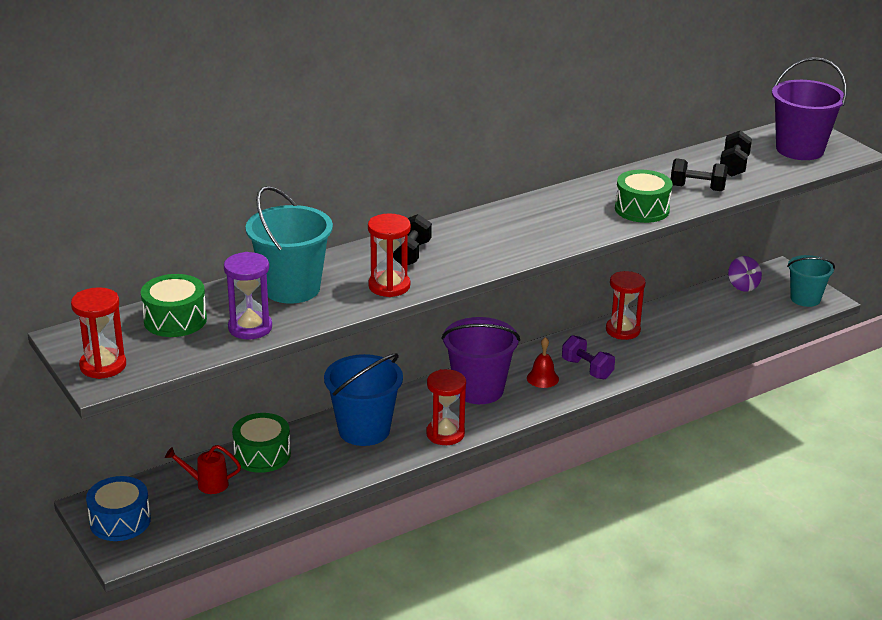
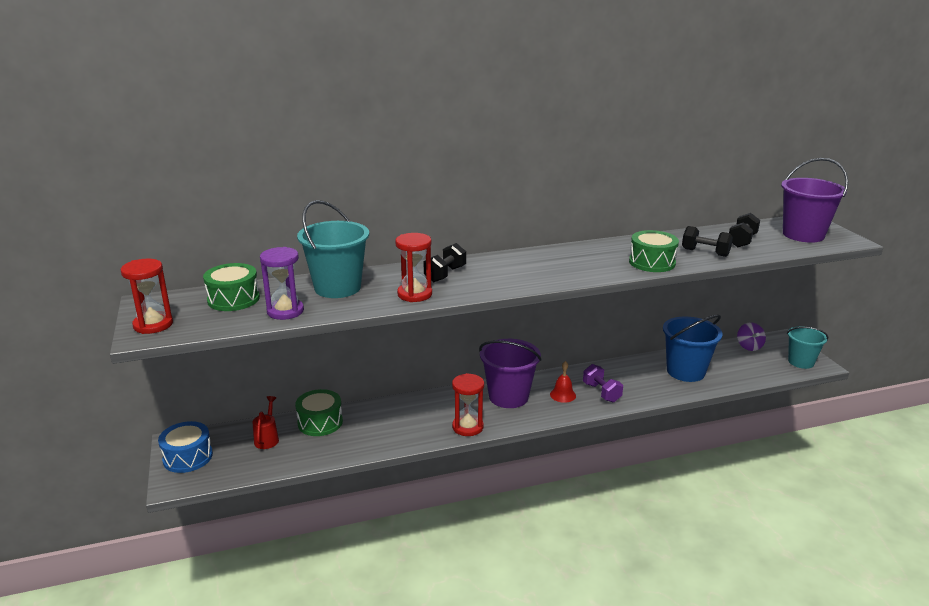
camera: 15 degrees right, 5 degrees down
(207, 484) = (267, 438): red watering can -> red watering can turned 75 degrees clockwise
(364, 430) = (406, 415): blue bucket -> blue bucket (685, 371)
(623, 330) = (640, 367): red hourglass -> none

